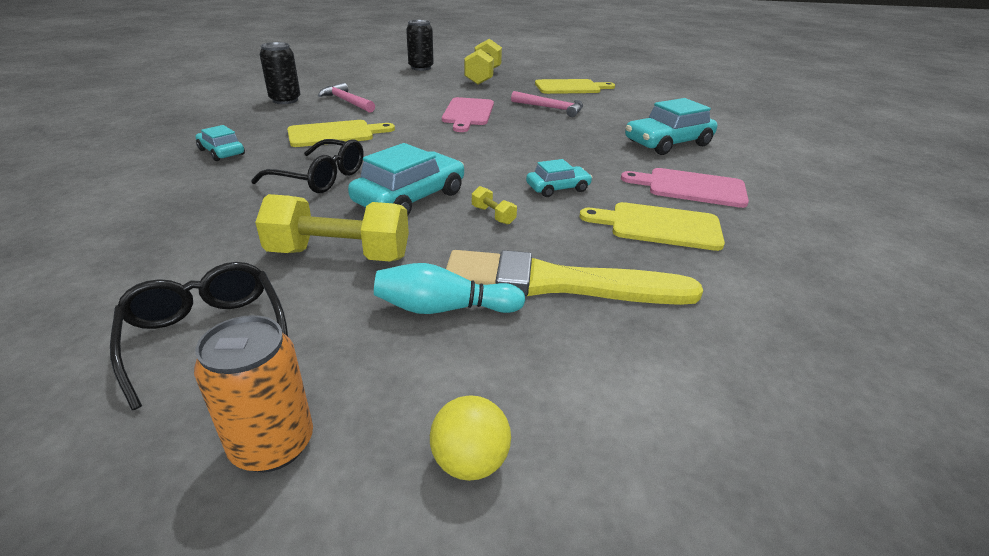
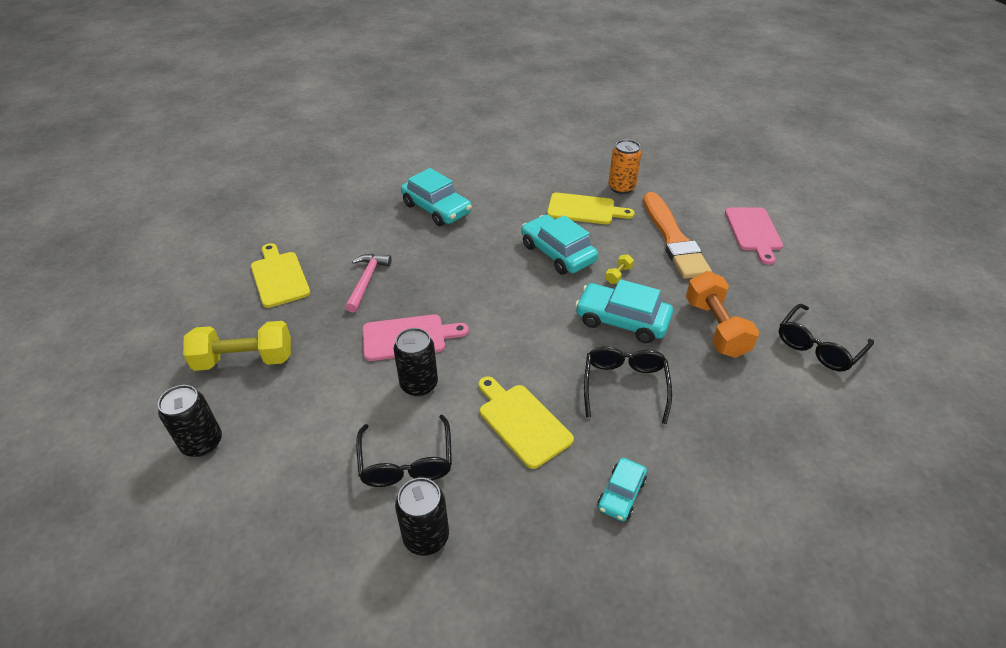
camera: 105 degrees left, 10 degrees up
(272, 444) = (841, 294): orange can -> orange can (621, 188)
(339, 255) = (715, 328): yellow dumbbell -> orange dumbbell
(346, 101) = (406, 462): pink hammer -> black glasses
(412, 111) = (419, 384): none -> black can
(444, 308) = (726, 272): turquoise bowling pin -> none
(470, 462) = (798, 245): yellow ball -> none
(558, 188) = (557, 253): turquoise car -> turquoise car, size x1.76
(558, 283) = (673, 239): yellow brush -> orange brush
(659, 226) = (584, 209): yellow cutting board -> yellow cutting board turned 75 degrees counterclockwise
(691, 187) = (519, 198): pink cutting board -> pink cutting board (753, 231)

